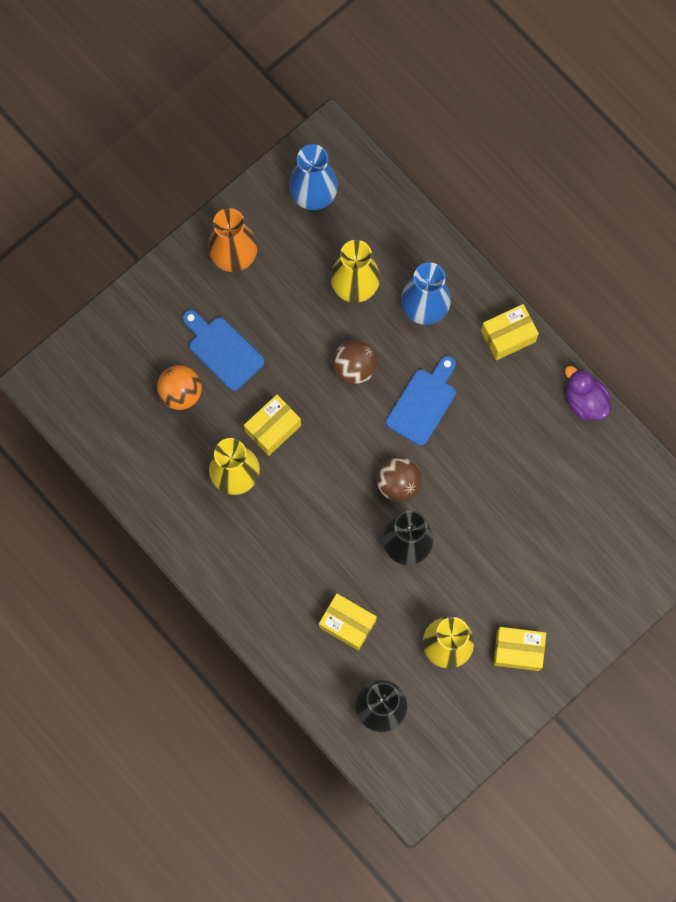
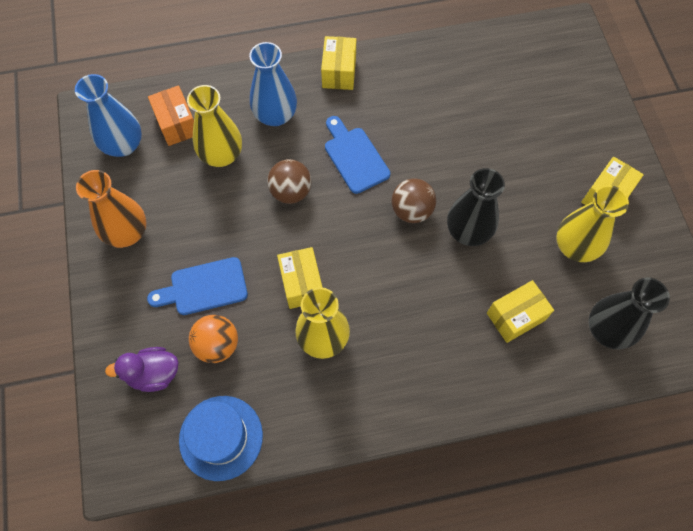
camera: 60 degrees left, 10 degrees down
(110, 442) = (221, 437): none -> blue hat
(362, 225) = (177, 124): none -> orange box
(585, 400) = (423, 49): purple duck -> purple duck (153, 374)

